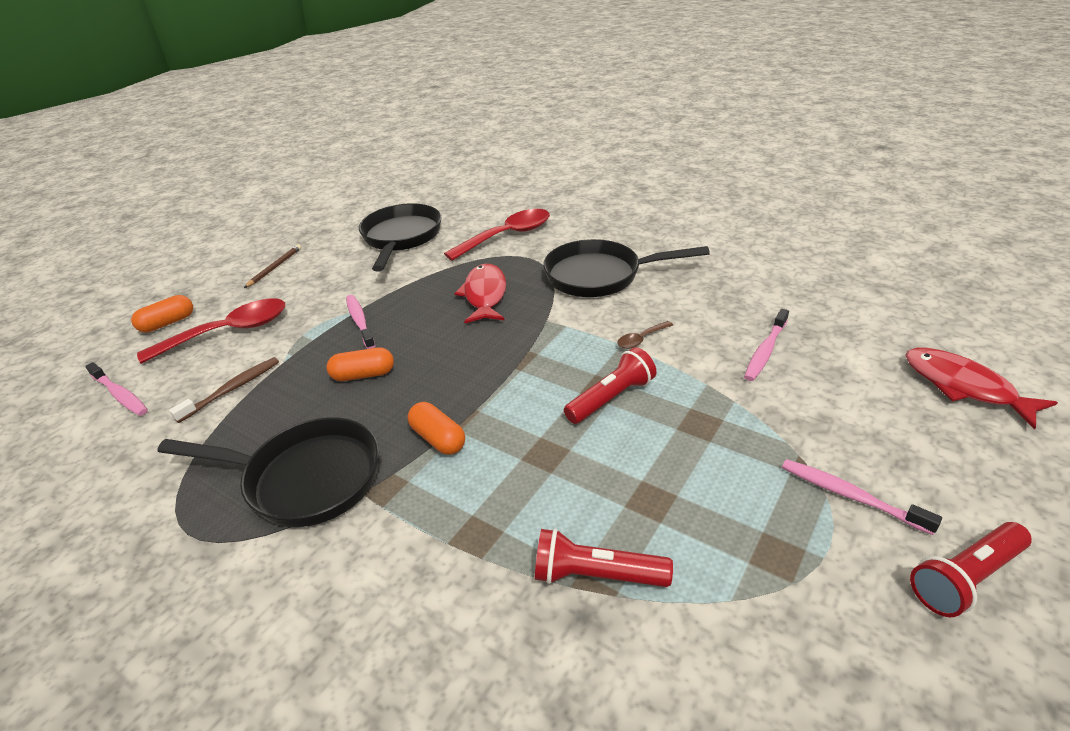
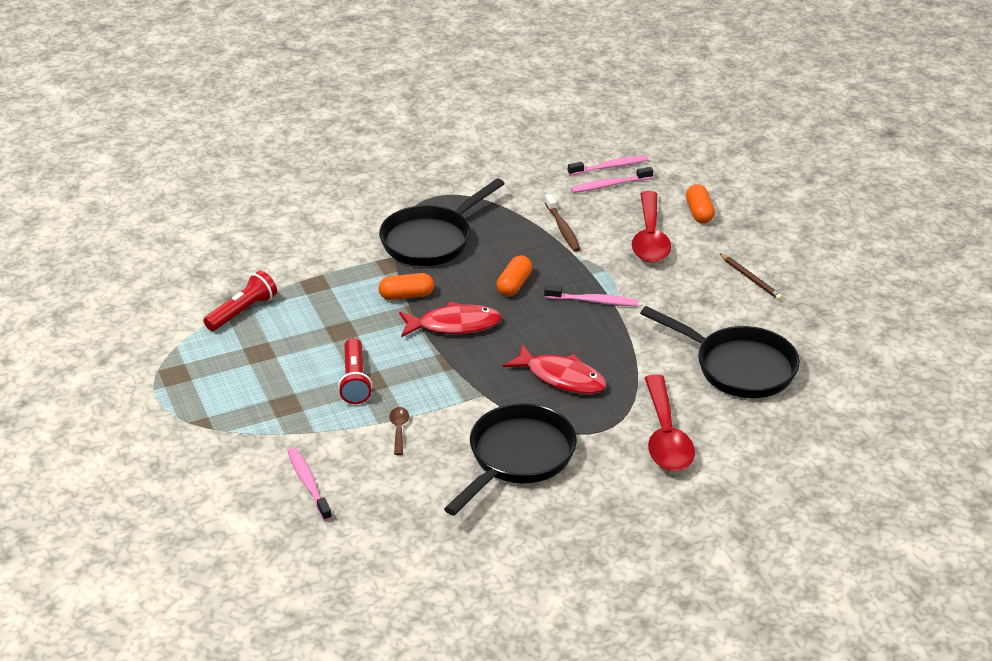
camera: 120 degrees right, 0 degrees up
(850, 496) = (166, 426): pink toothbrush -> pink toothbrush (610, 167)
(964, 387) = (156, 552): red fish -> red fish (454, 325)
(965, 578) = (84, 427): red flashlight -> none

